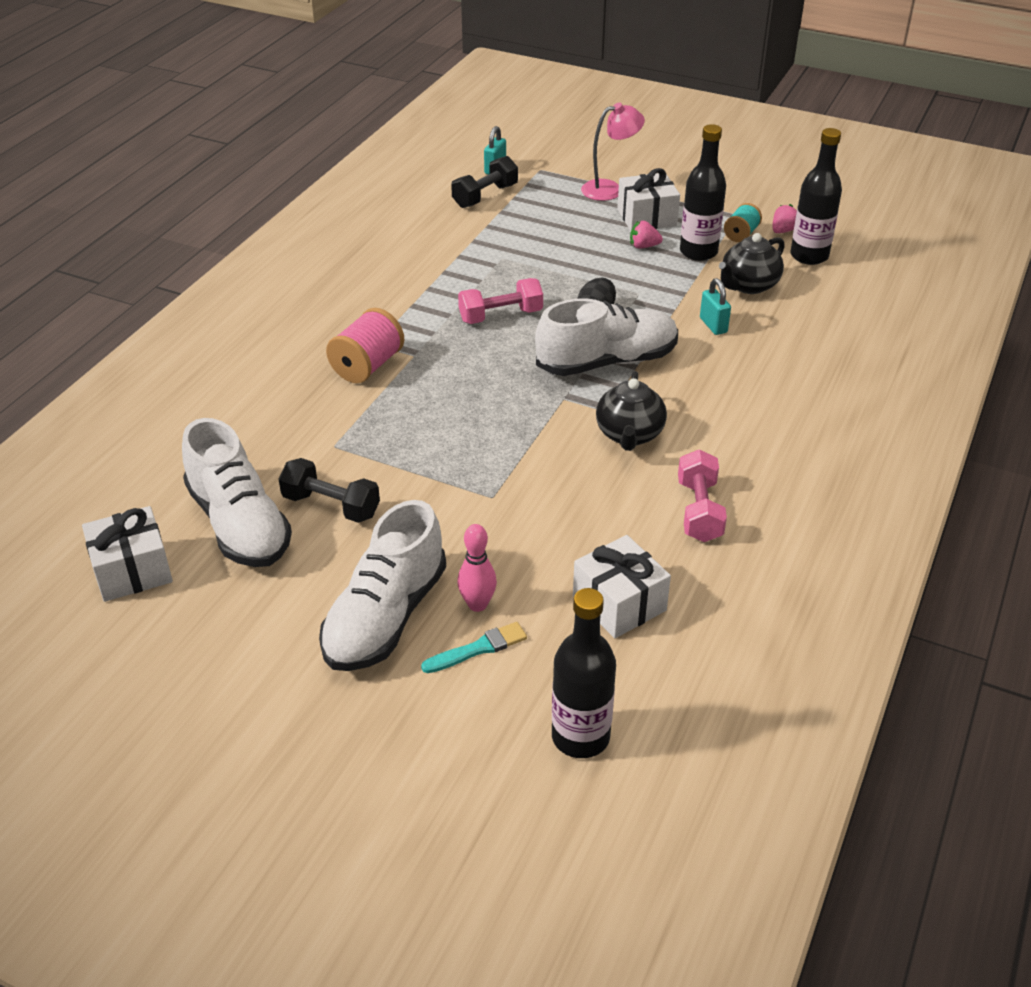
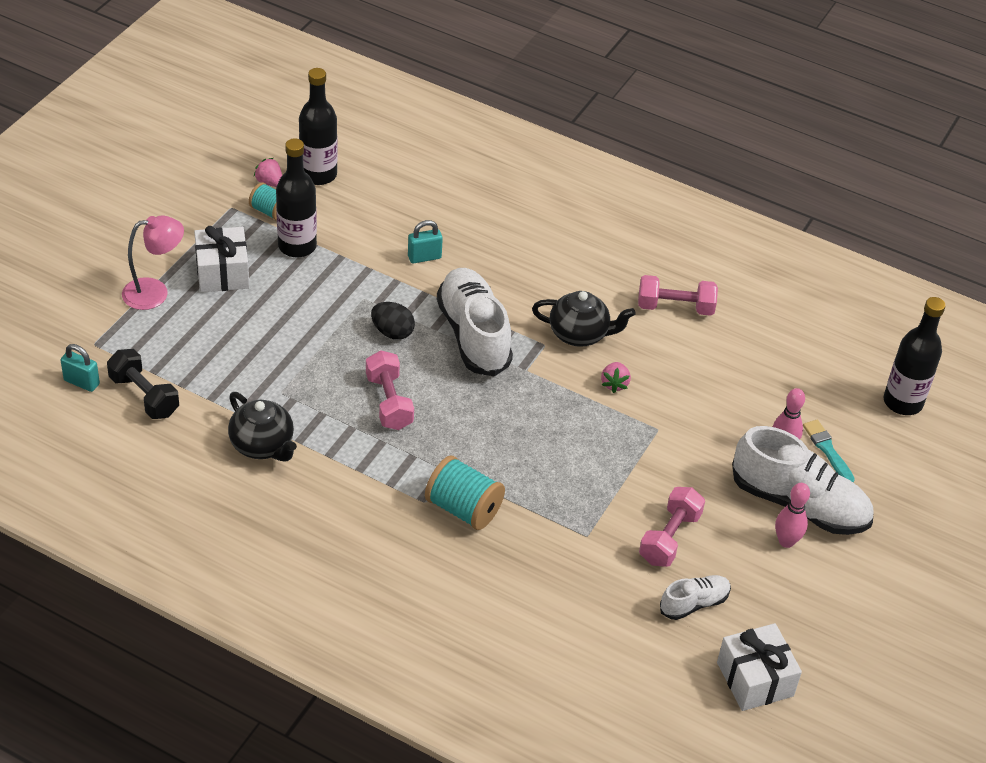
camera: 90 degrees left, 5 degrees up
(239, 524) = (694, 603): white shoe -> white shoe, size x0.51
(326, 603) = (786, 541): none -> pink bowling pin
(331, 506) = (669, 538): black dumbbell -> pink dumbbell
(367, 366) = (463, 508): pink spool -> turquoise spool
(610, 189) = (155, 292): pink lamp -> pink lamp turned 90 degrees clockwise
(619, 603) = (776, 366): white gift -> none
(643, 246) = (278, 283): pink strawberry -> pink strawberry (614, 384)
(748, 285) = (362, 223): black teapot -> black teapot (263, 445)

